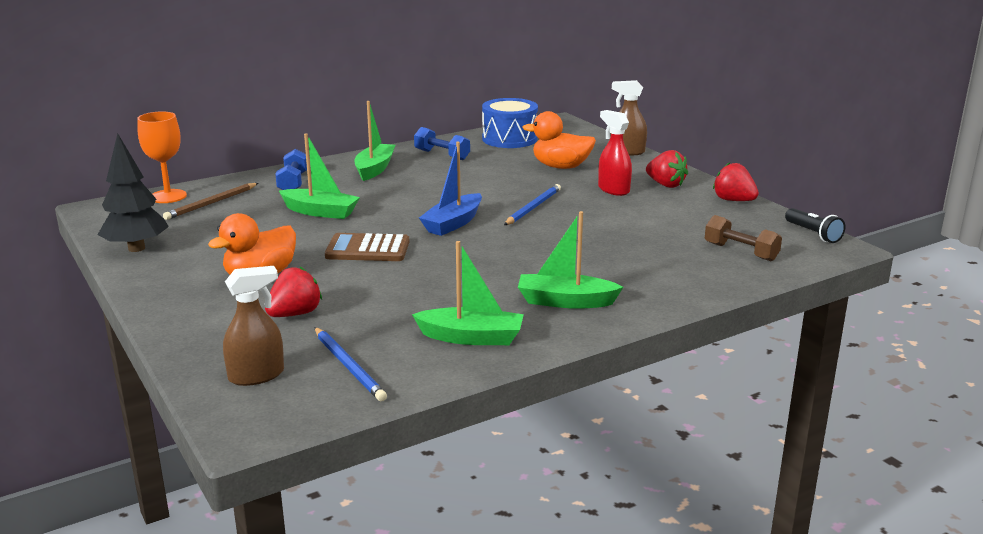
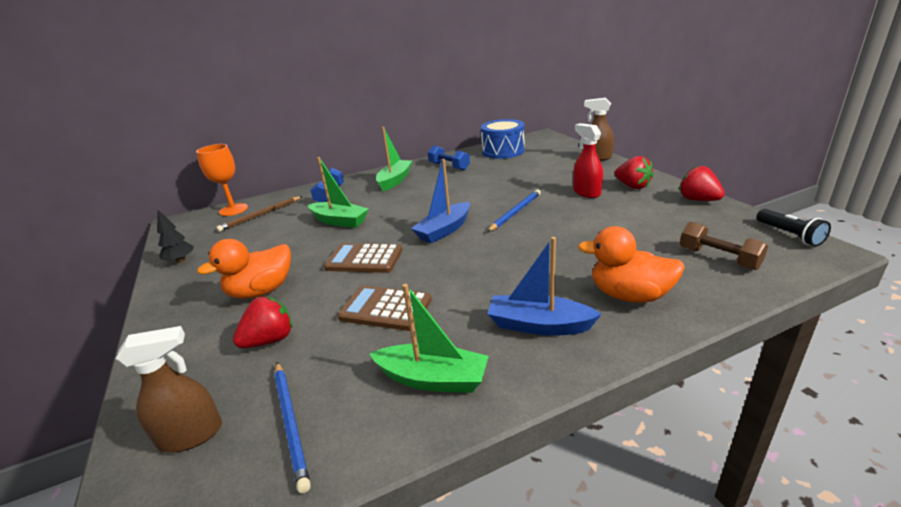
camera: 10 degrees right, 5 degrees up
(136, 248) = (180, 261): black tree -> black tree, size x0.57
(408, 290) = (385, 309): none -> brown calculator
(561, 167) = (542, 173): orange duck -> orange duck (629, 295)
(565, 301) = (539, 325): green boat -> blue boat

